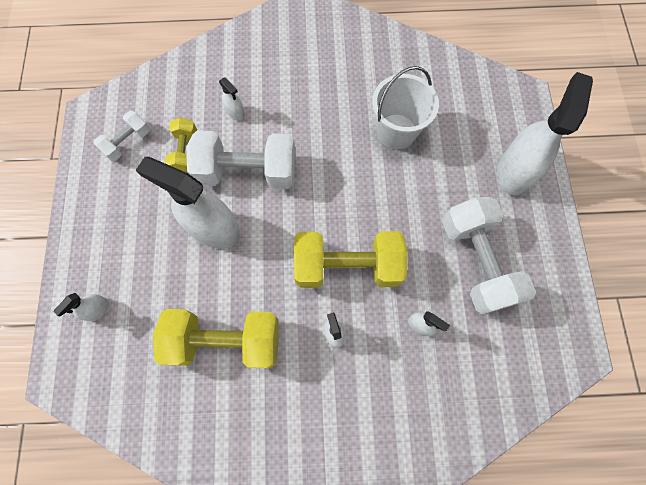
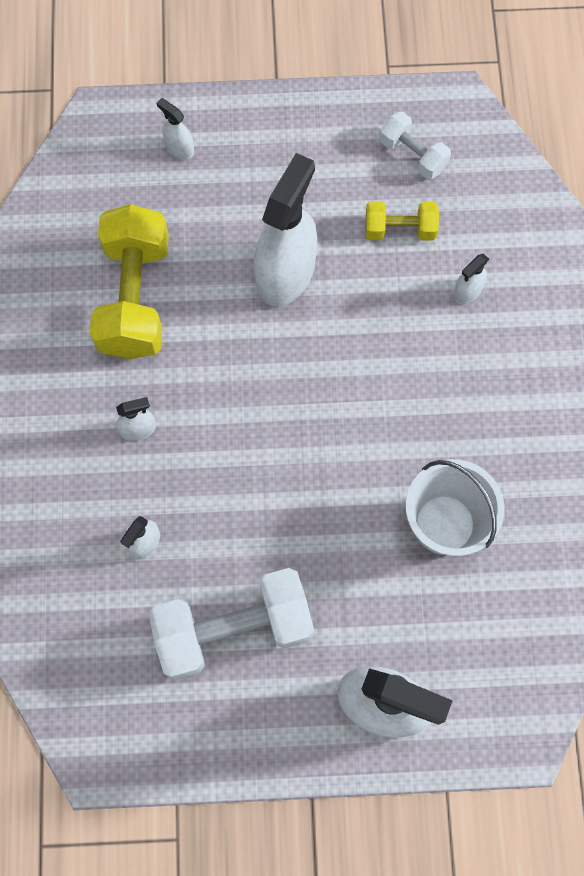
camera: 90 degrees right, 0 degrees up
(247, 171) = (371, 312): white dumbbell -> none
(347, 266) = (230, 448): yellow dumbbell -> none

